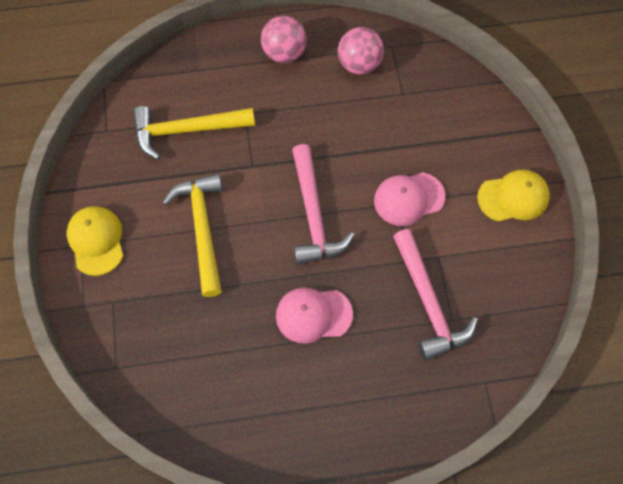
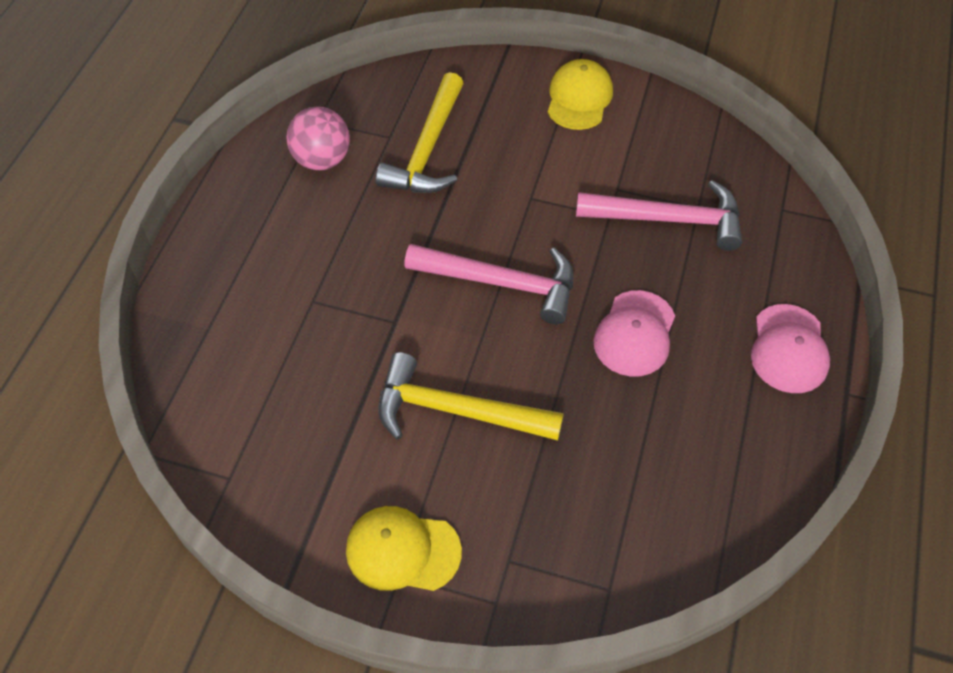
camera: 65 degrees left, 10 degrees down
(186, 130) = (295, 376): yellow hammer -> yellow hammer (427, 149)
(284, 53) = (252, 226): pink ball -> none
(409, 199) = (531, 185): pink cap -> pink cap (789, 349)

